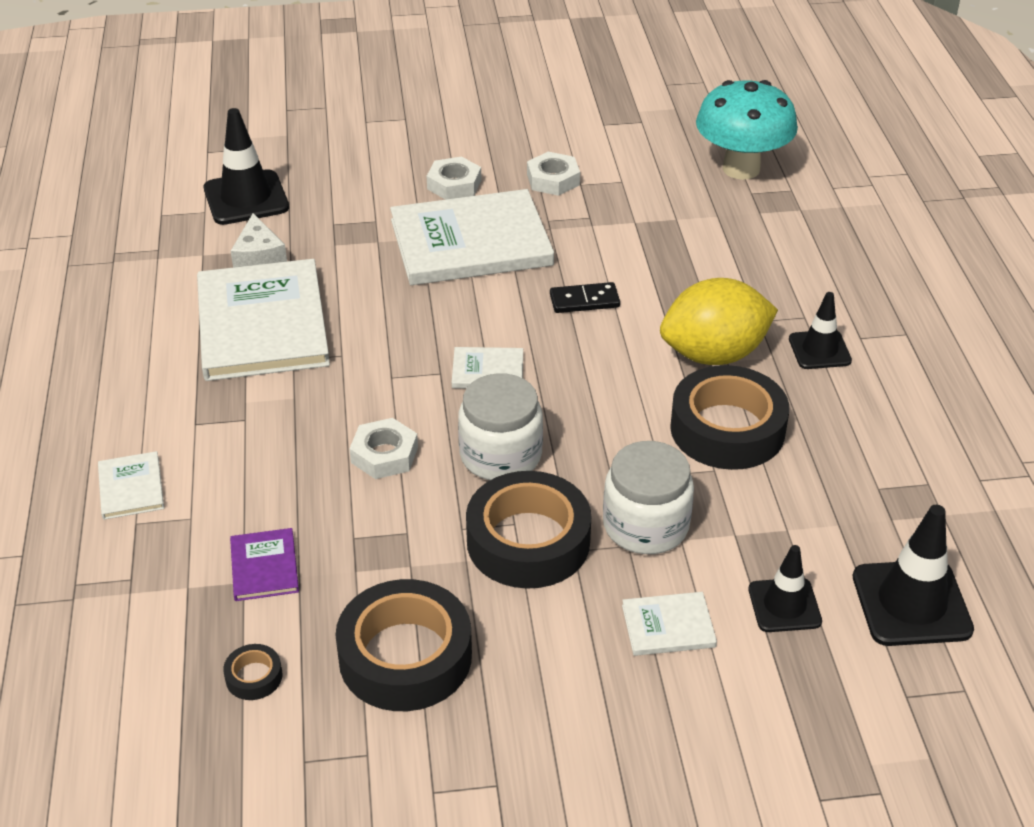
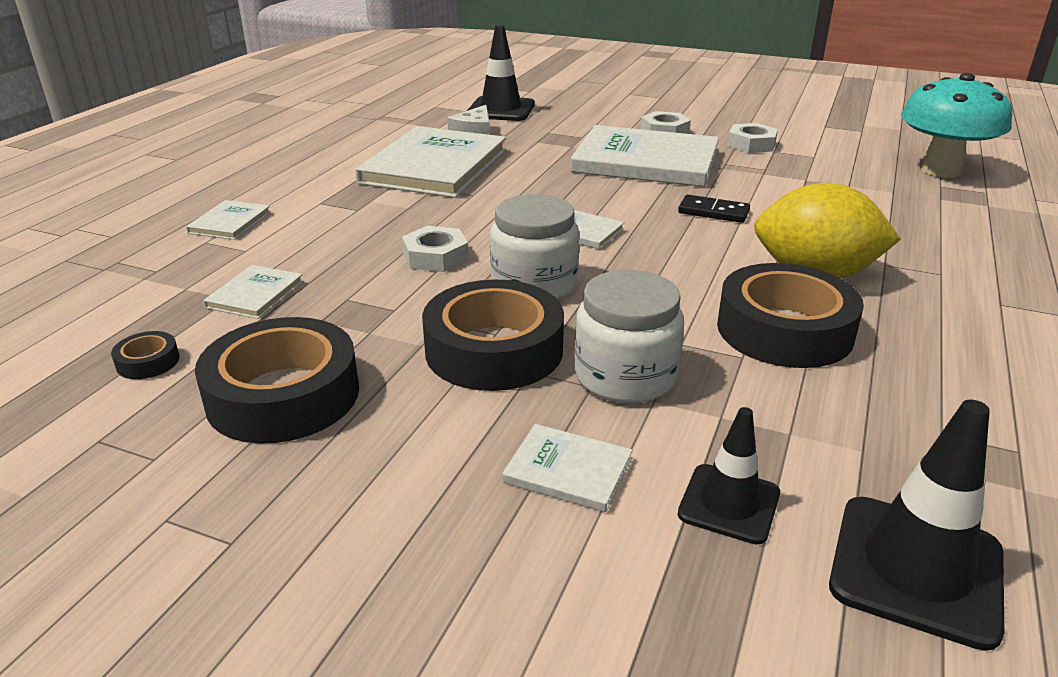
camera: 30 degrees right, 10 degrees down
(264, 567) = (255, 294): purple book -> white book
(819, 350) = (942, 300): black traffic cone -> none

